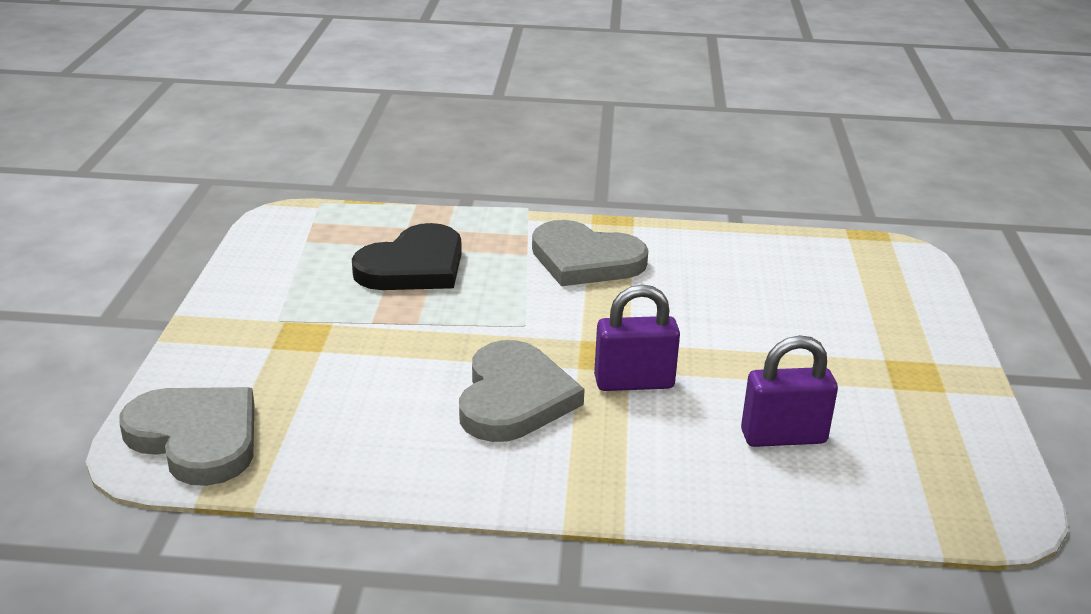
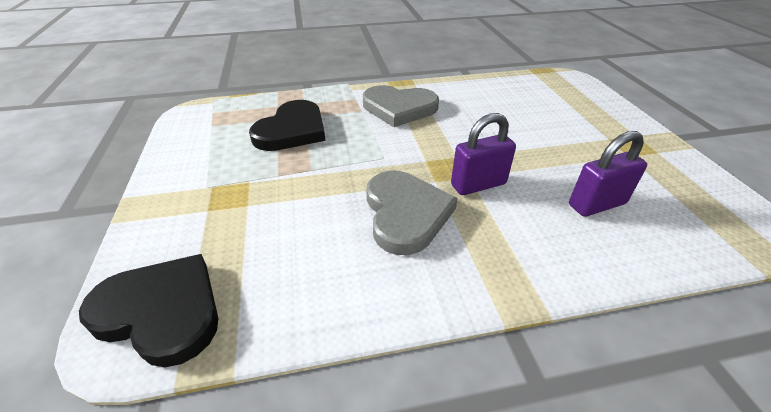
camera: 15 degrees left, 10 degrees up
(196, 438) = (161, 311): grey heart -> black heart

